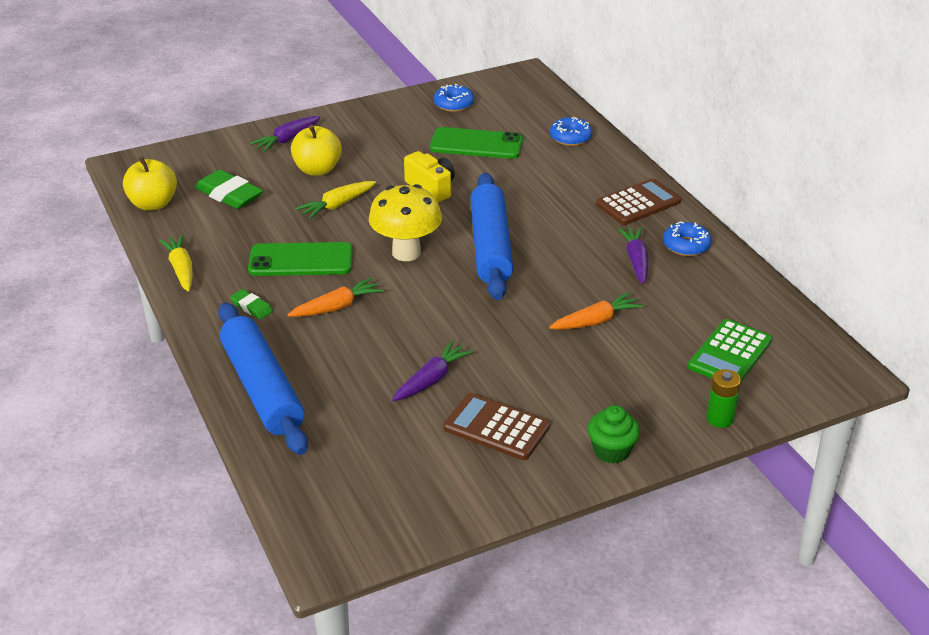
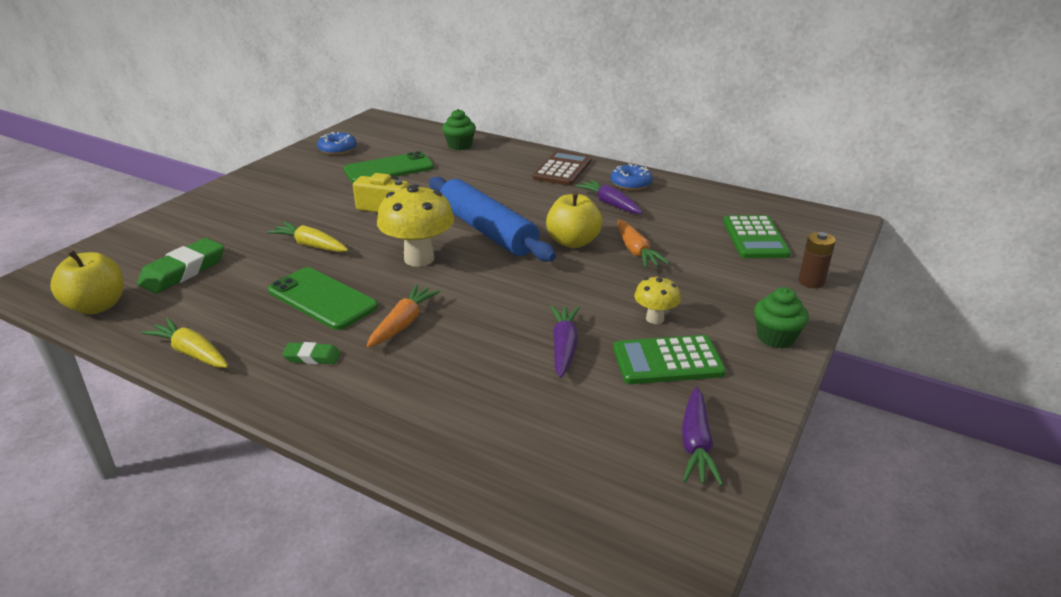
camera: 35 degrees left, 5 degrees down
(229, 194) = (183, 271): green eraser -> green eraser turned 60 degrees counterclockwise
(262, 389) = (407, 427): blue rolling pin -> none
(287, 140) = (203, 212): purple carrot -> purple carrot (696, 445)
(301, 260) = (322, 299): green phone -> green phone turned 75 degrees clockwise
(317, 170) = (260, 225): yellow apple -> yellow apple (573, 242)
(337, 205) = (310, 245): yellow carrot -> yellow carrot turned 105 degrees clockwise
(496, 427) = (668, 361): brown calculator -> green calculator
(531, 389) = (655, 319): none -> yellow mushroom
(570, 137) = (459, 146): blue donut -> green cupcake
(596, 321) = (636, 251): orange carrot -> orange carrot turned 135 degrees clockwise
(720, 419) = (811, 282): green battery -> brown battery

